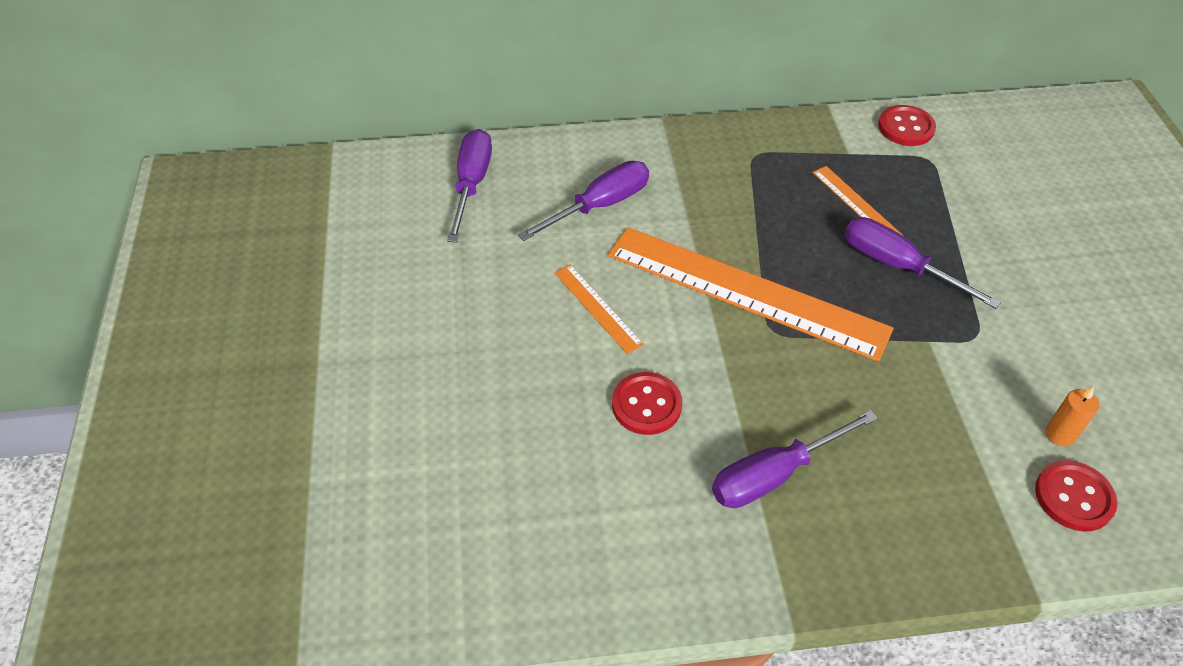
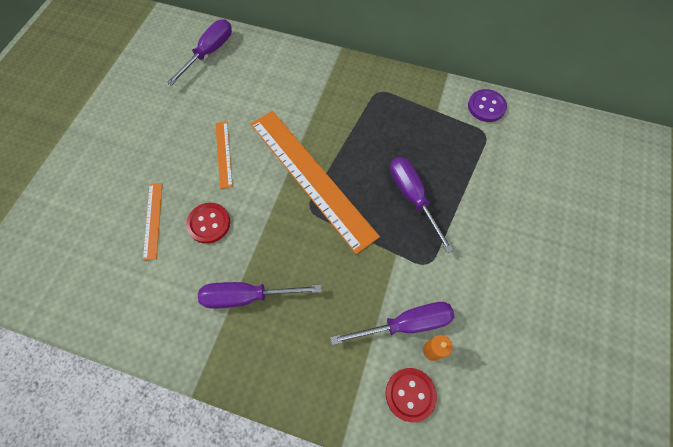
camera: 25 degrees right, 15 degrees up
(600, 205) = (268, 91): purple screwdriver -> purple screwdriver (406, 324)
(856, 203) = (417, 146): orange ruler -> orange ruler (153, 220)
(906, 127) = (486, 106): red button -> purple button

